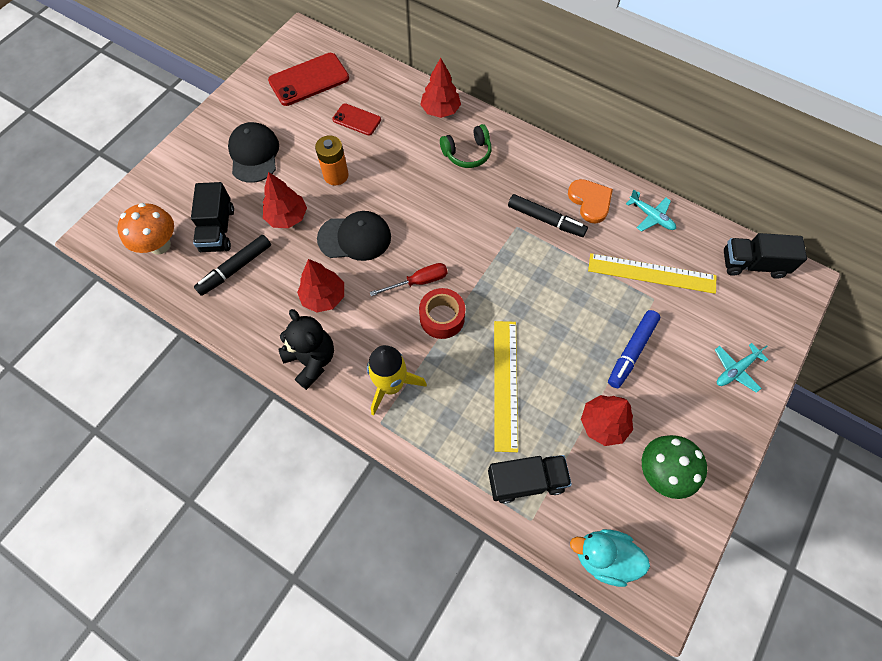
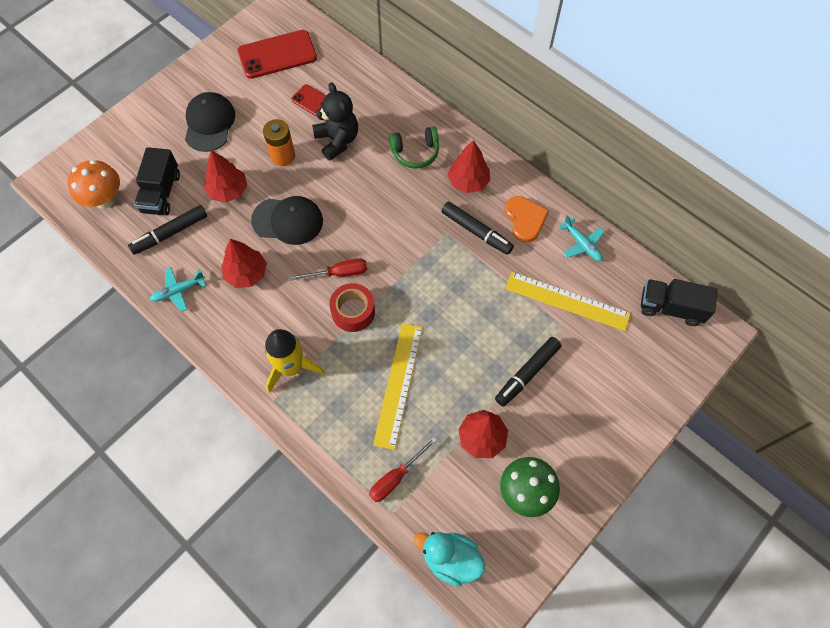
camera: 10 degrees right, 0 degrees up
(311, 360) = (223, 332): black teddy bear -> black teddy bear (337, 140)
(440, 110) = (399, 105): red tree -> red tree (468, 182)
(526, 481) = (396, 477): black truck -> red screwdriver
(631, 351) = (527, 373): blue marker -> black marker
(736, 370) = (624, 408): turquoise plane -> turquoise plane (178, 291)

